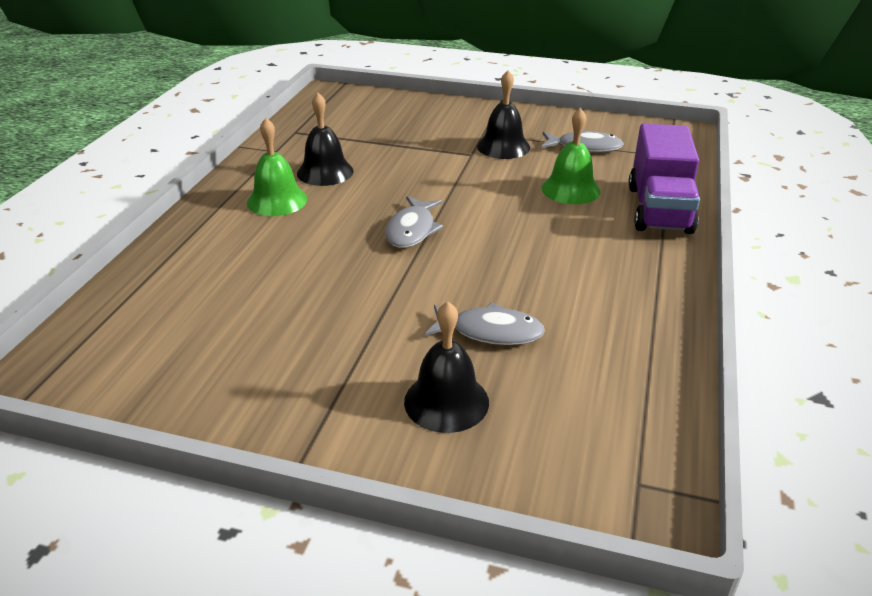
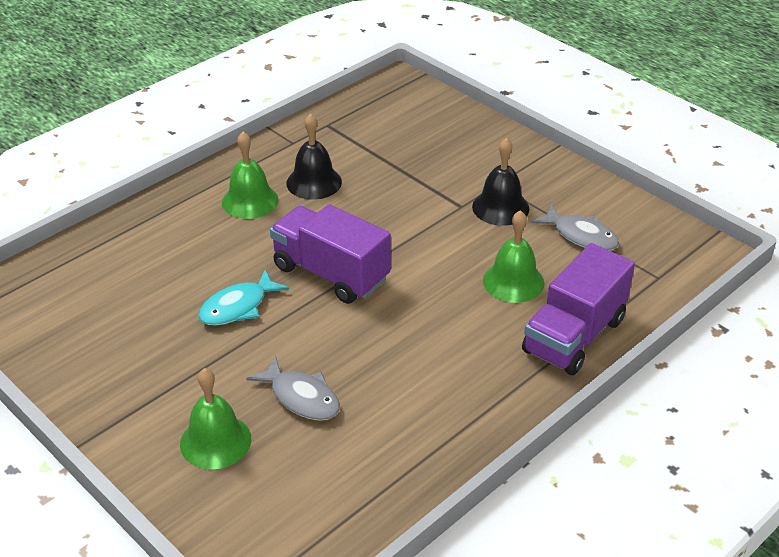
camera: 30 degrees right, 5 degrees up
(350, 282) = (238, 307): none -> turquoise fish
(412, 230) = (331, 273): grey fish -> purple truck
(446, 401) = (215, 441): black bell -> green bell

